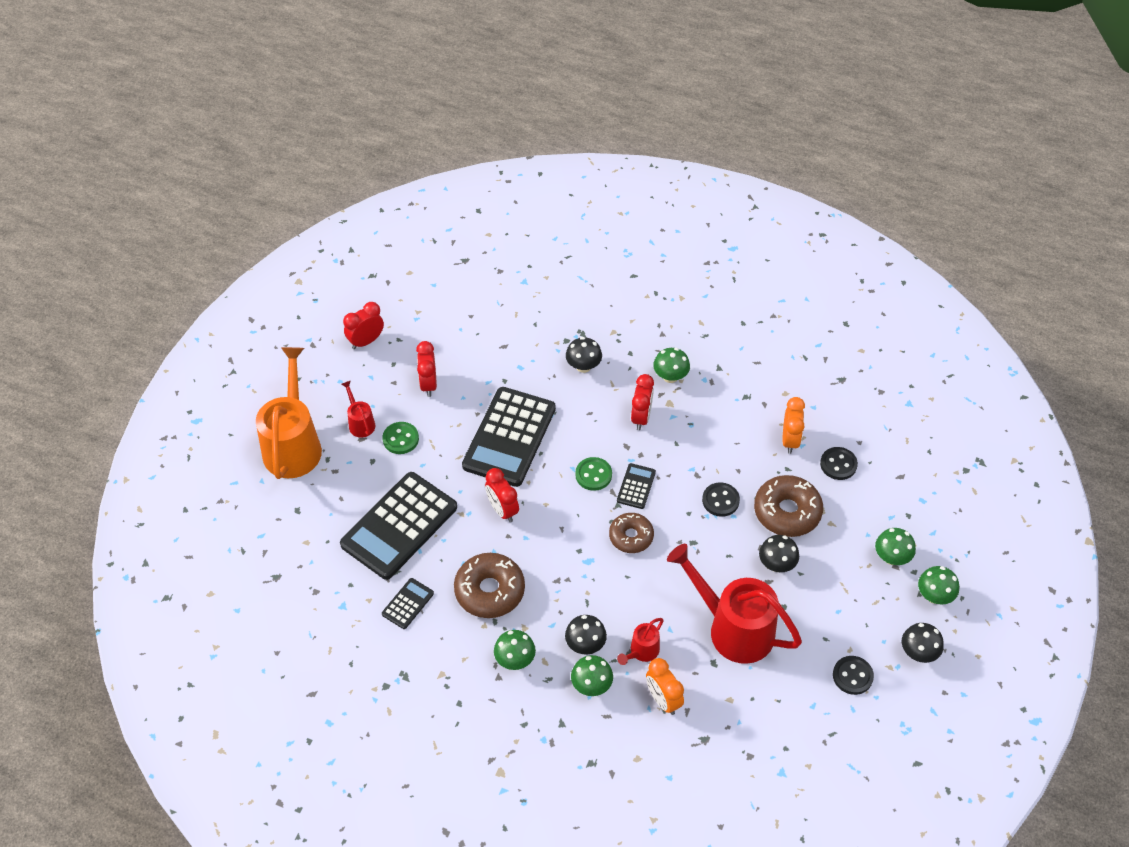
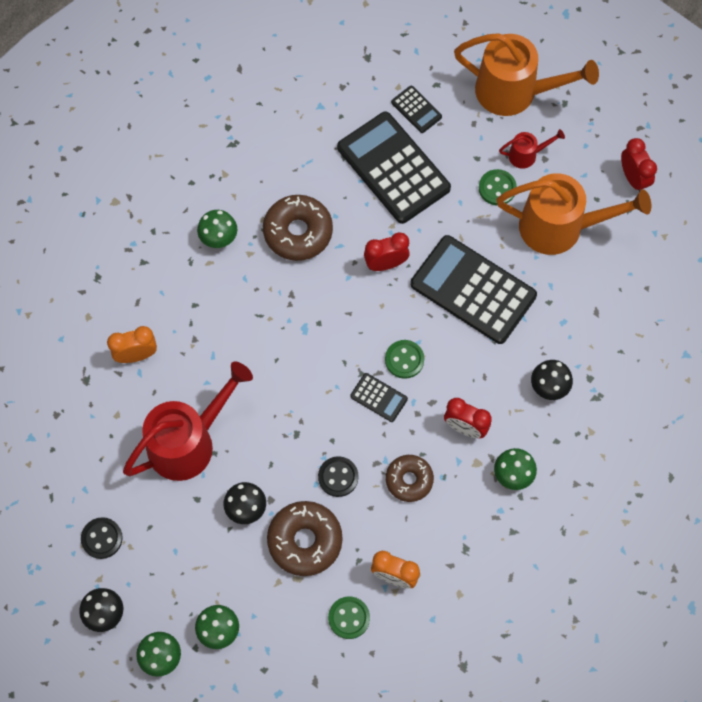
camera: 105 degrees right, 15 degrees up
(408, 604) = (305, 160): black calculator -> black calculator (416, 110)
(428, 384) = (561, 227): red clock -> orange watering can
(585, 645) = (214, 302): black mushroom -> none
(591, 685) = (171, 297): green mushroom -> none
(631, 536) = (320, 376): brown donut -> brown donut (409, 480)
(641, 652) = (191, 350): red watering can -> none
(838, 464) = (349, 618): black button -> green button

